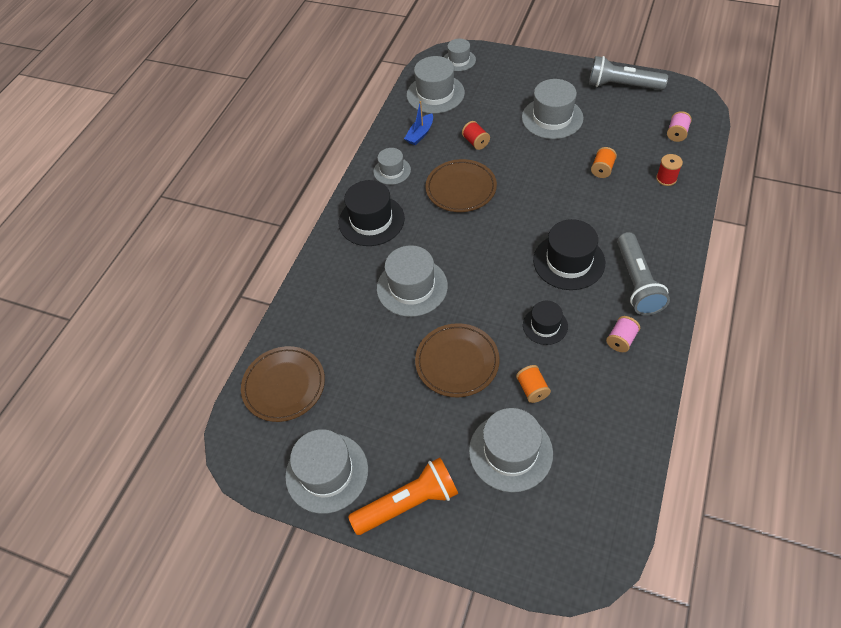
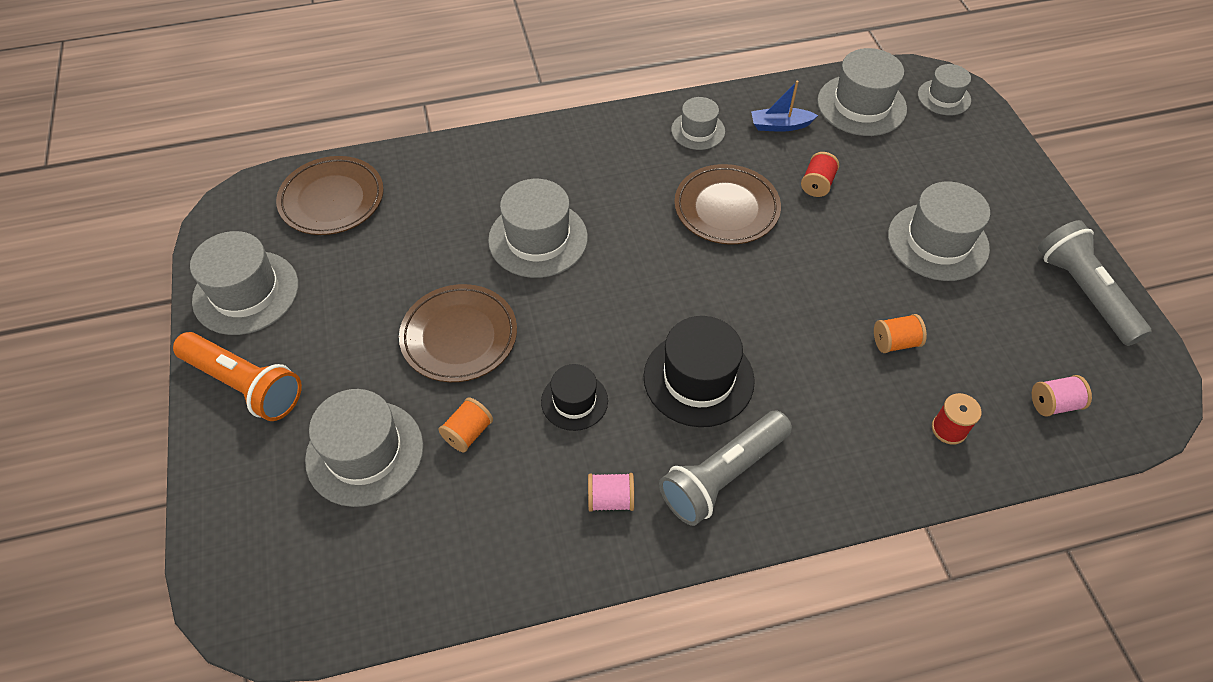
camera: 50 degrees right, 0 degrees up
(371, 220) = (607, 152): black hat -> none

